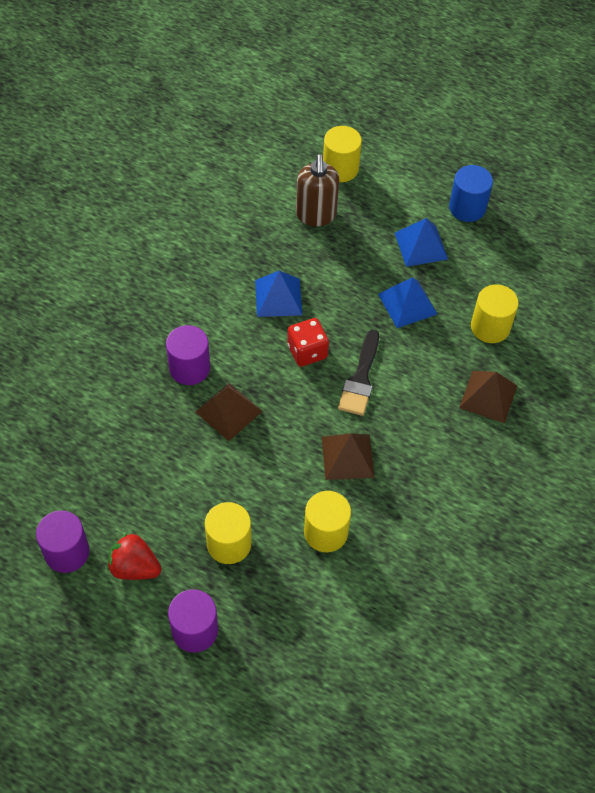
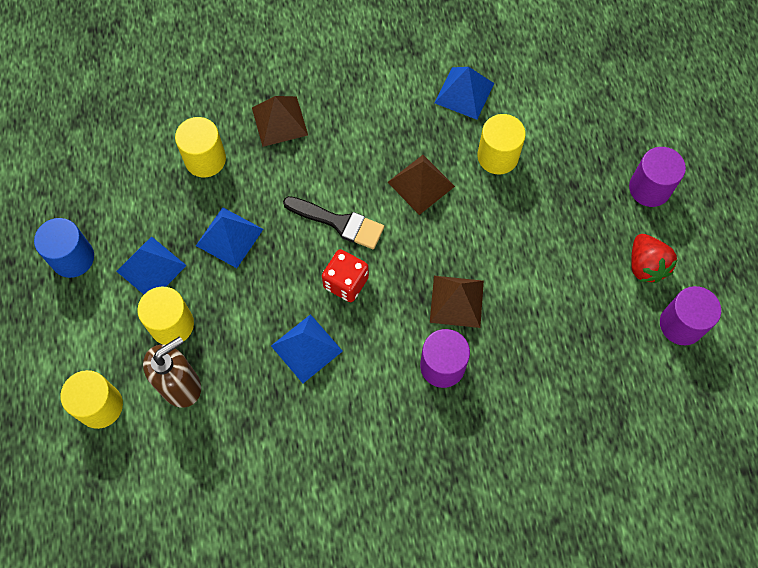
camera: 125 degrees left, 10 degrees up
(229, 544) = (567, 214): yellow cylinder -> yellow cylinder (172, 324)
(360, 378) = (339, 223): black brush -> black brush turned 45 degrees clockwise
(409, 553) = (464, 93): none -> blue pyramid

